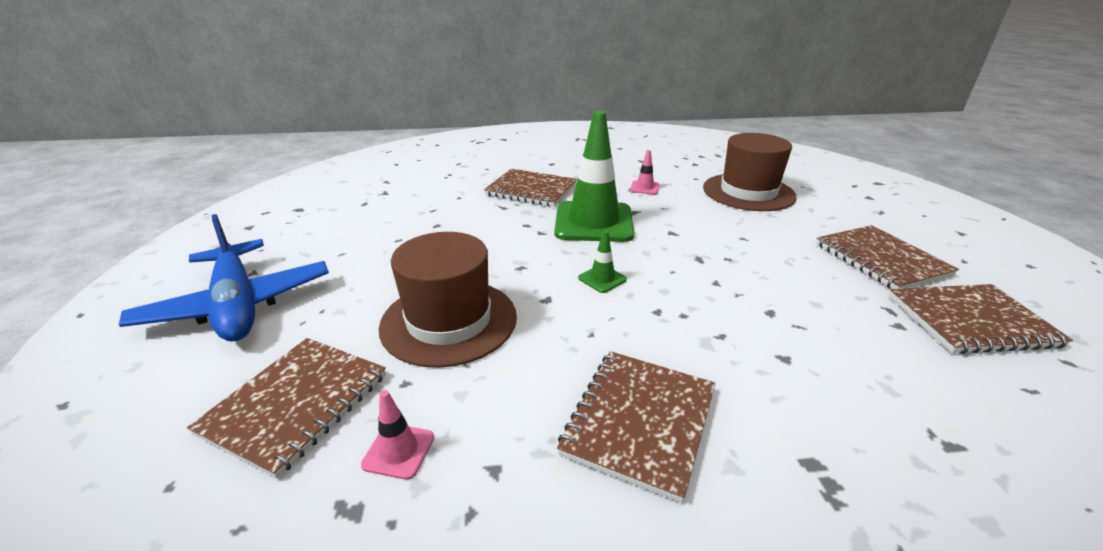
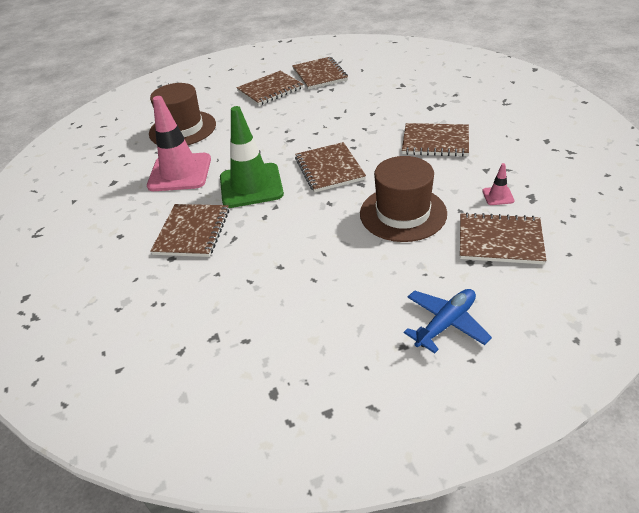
camera: 100 degrees left, 10 degrees up
(237, 305) = (446, 324): blue plane -> blue plane, size x0.64
(602, 279) = (329, 169): green traffic cone -> brown notebook
(644, 188) = (180, 172): pink traffic cone -> pink traffic cone, size x2.45

